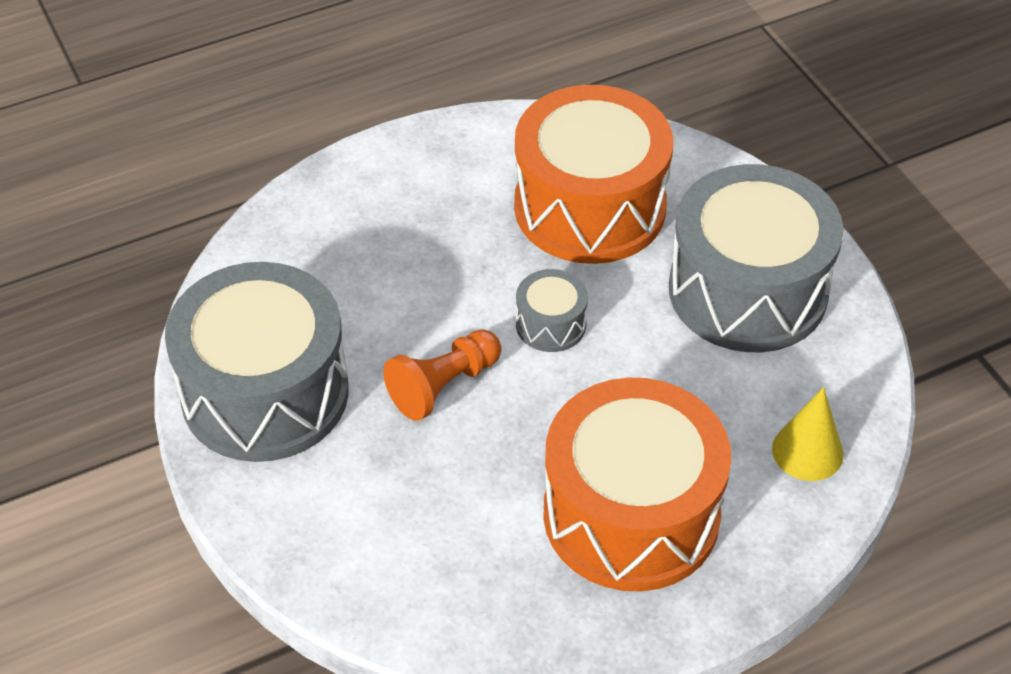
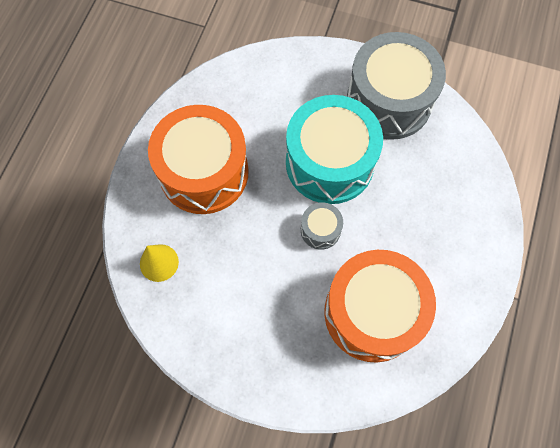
camera: 135 degrees right, 20 degrees up
(443, 386) = (329, 162): orange pawn -> turquoise drum
(747, 290) = (256, 329): grey drum -> none

